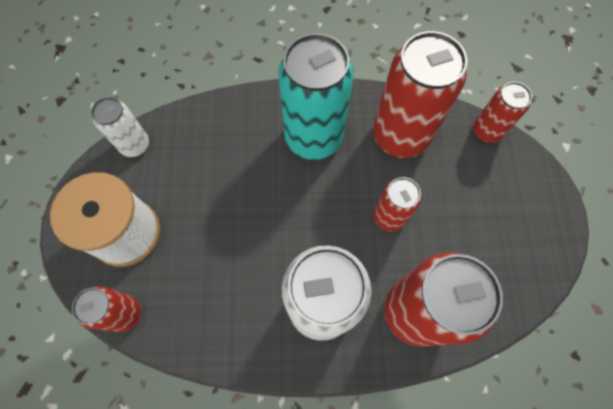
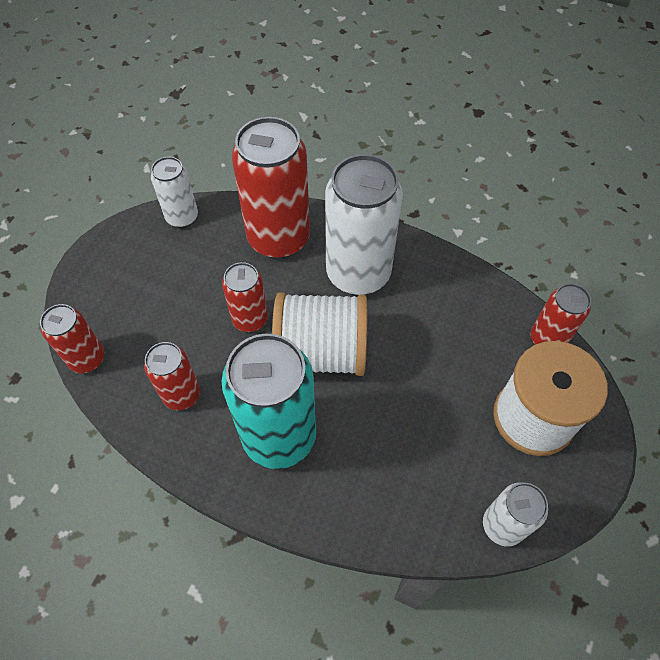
camera: 155 degrees left, 10 degrees down
(316, 214) = (321, 352): none -> white spool
(400, 136) = (181, 394): red can -> red can, size x0.54
(518, 292) = (182, 217): none -> white can

